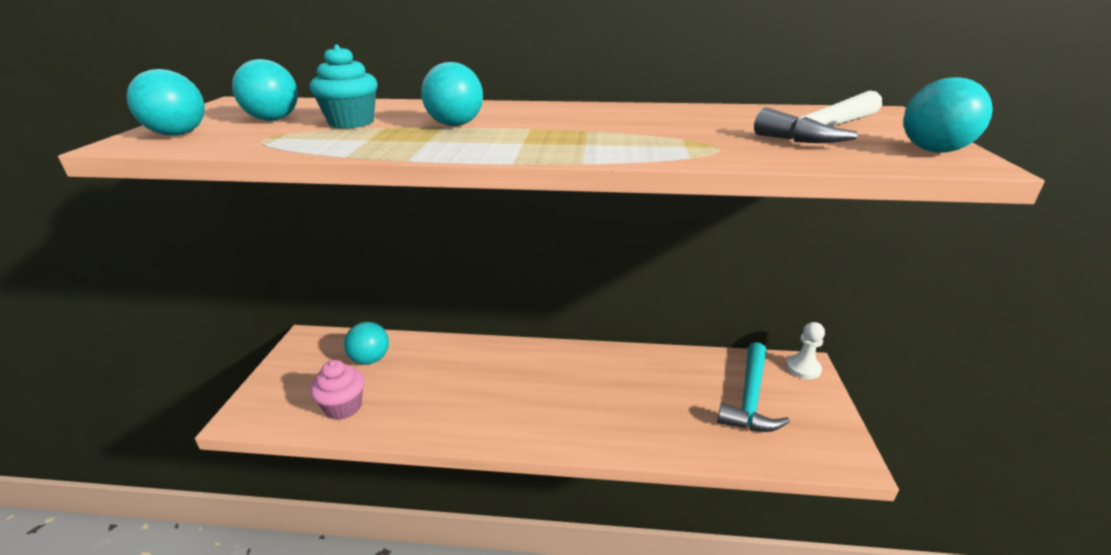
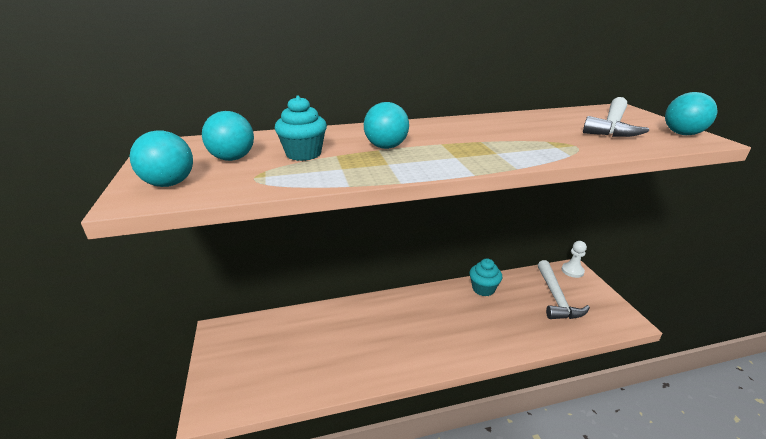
camera: 20 degrees left, 0 degrees up
(343, 407) = (290, 378): pink cupcake -> none
(370, 359) = (285, 334): turquoise ball -> none
(648, 363) = (483, 289): none -> turquoise cupcake
(750, 398) = (556, 297): turquoise hammer -> white hammer

